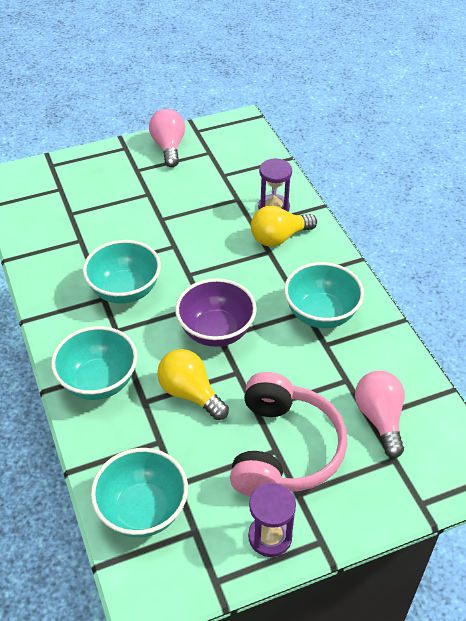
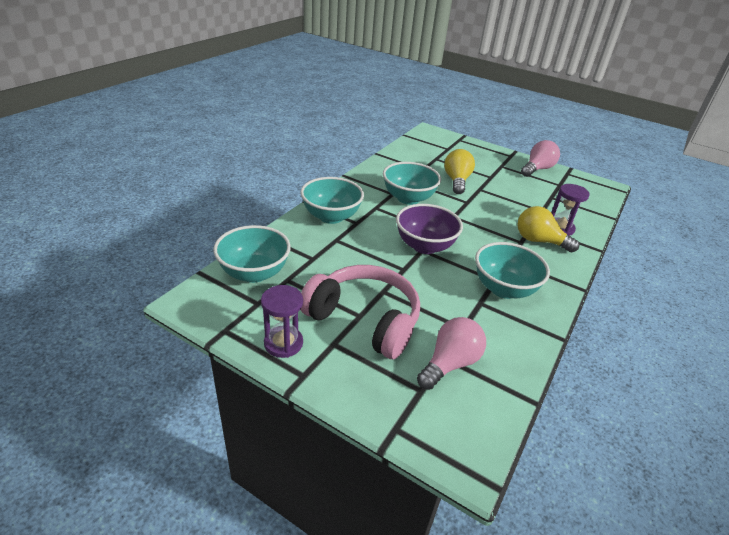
camera: 50 degrees right, 10 degrees down
(190, 393) = (363, 255): yellow light bulb -> yellow light bulb (456, 181)
(284, 449) = (364, 319): pink headphones -> pink headphones turned 120 degrees counterclockwise

